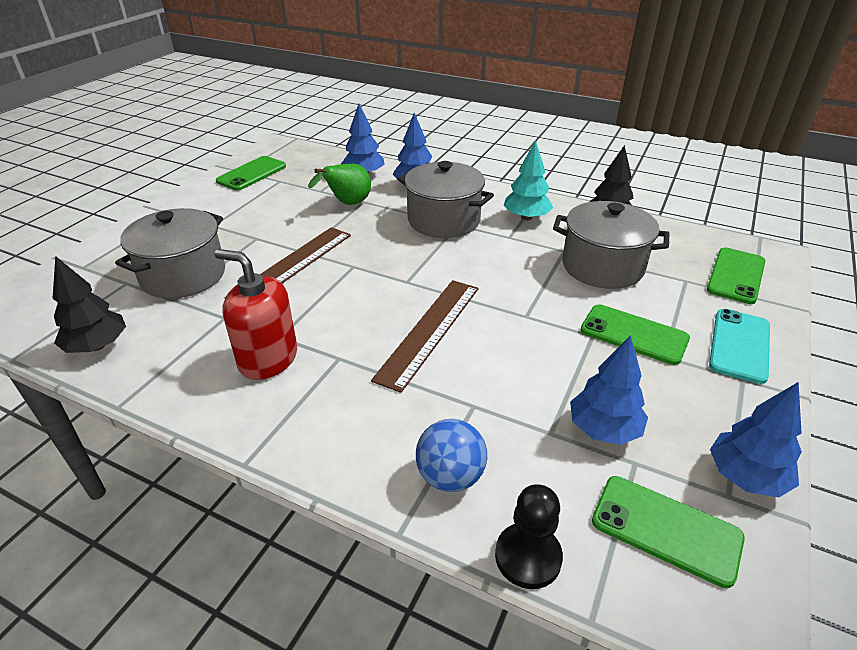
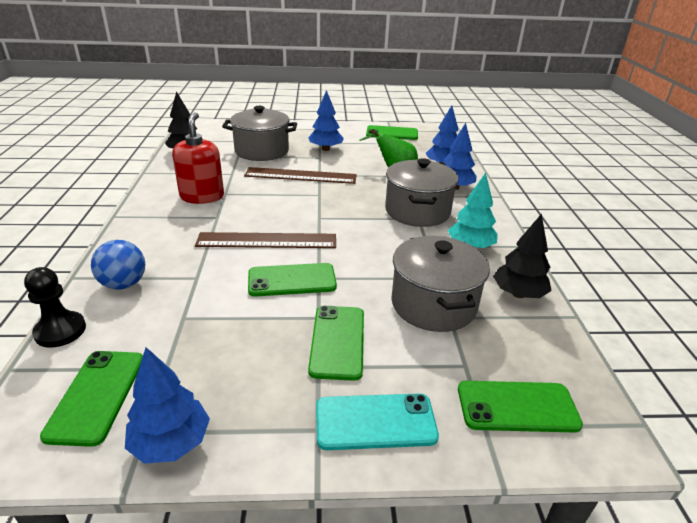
camera: 60 degrees right, 5 degrees down
(521, 334) = (292, 280): none -> green phone
(603, 429) = (198, 344): blue tree -> blue tree (325, 149)

